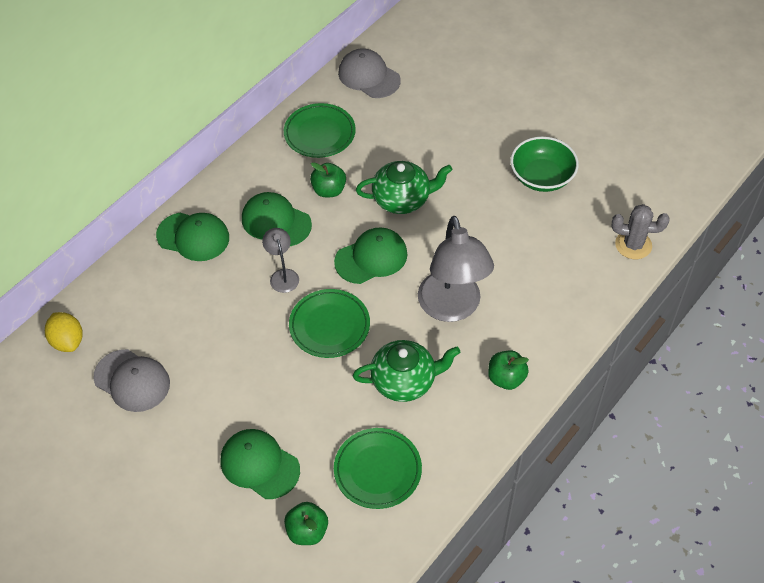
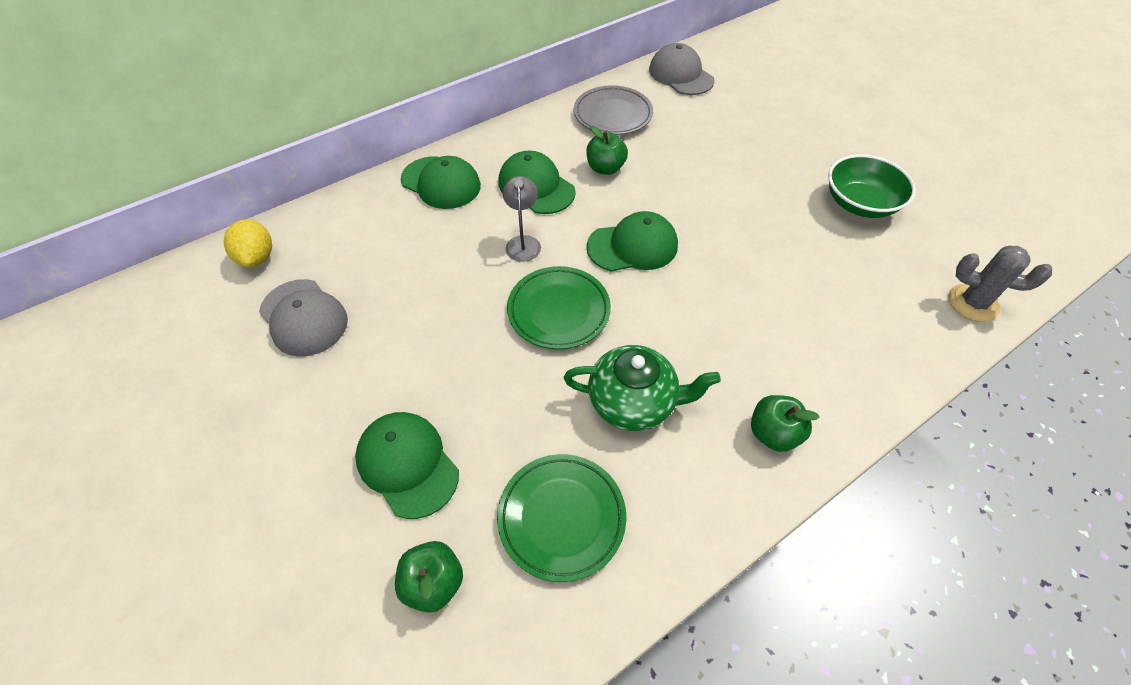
camera: 15 degrees right, 0 degrees up
(319, 134) = (613, 115): green plate -> grey plate
(402, 199) = (686, 193): green teapot -> none
(452, 308) = (718, 325): grey lamp -> none

